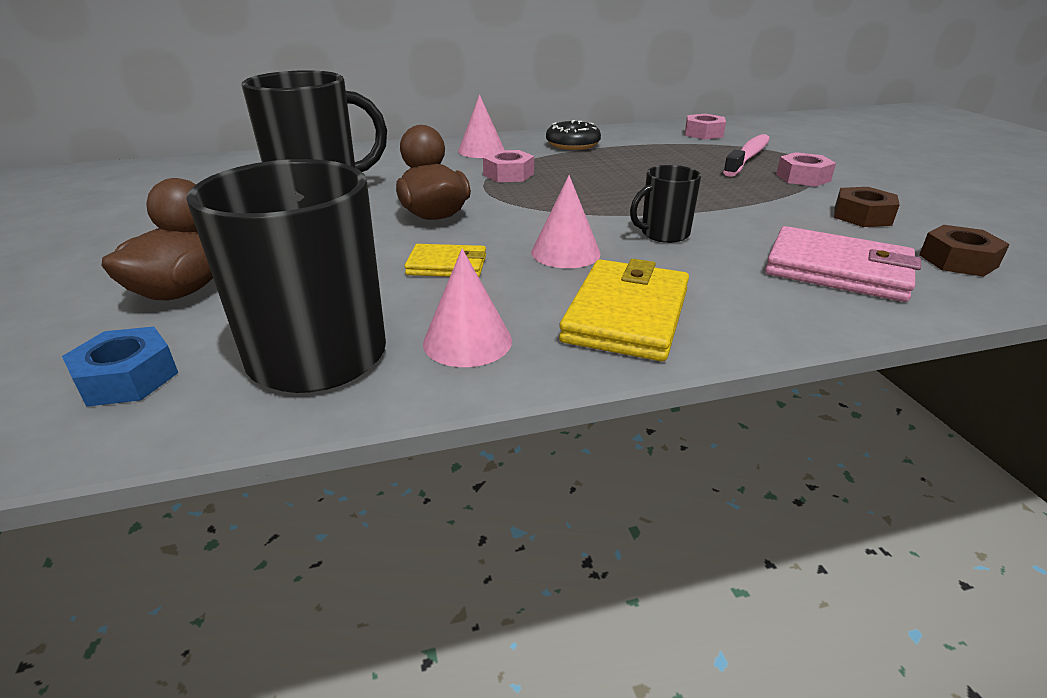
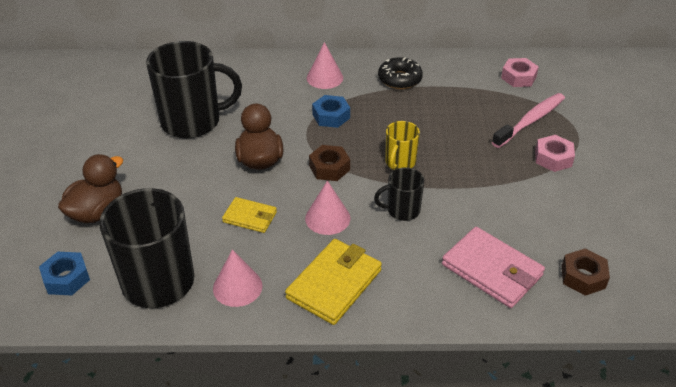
camera: 15 degrees right, 10 degrees up
(508, 174) = (331, 116): pink nut -> blue nut
(625, 198) = (400, 162): none -> yellow mug
(862, 216) = (558, 215): brown nut -> brown nut (329, 168)

